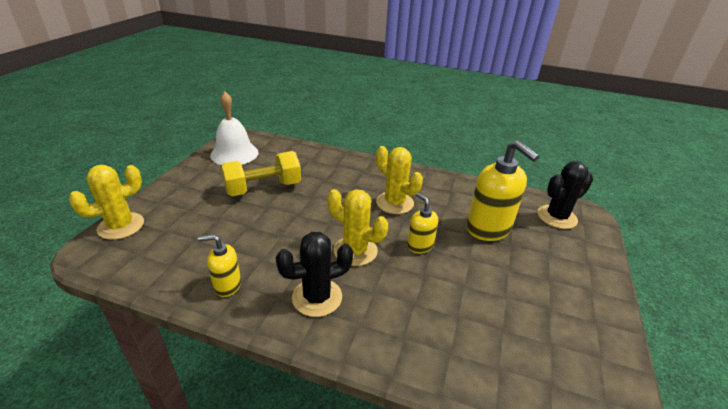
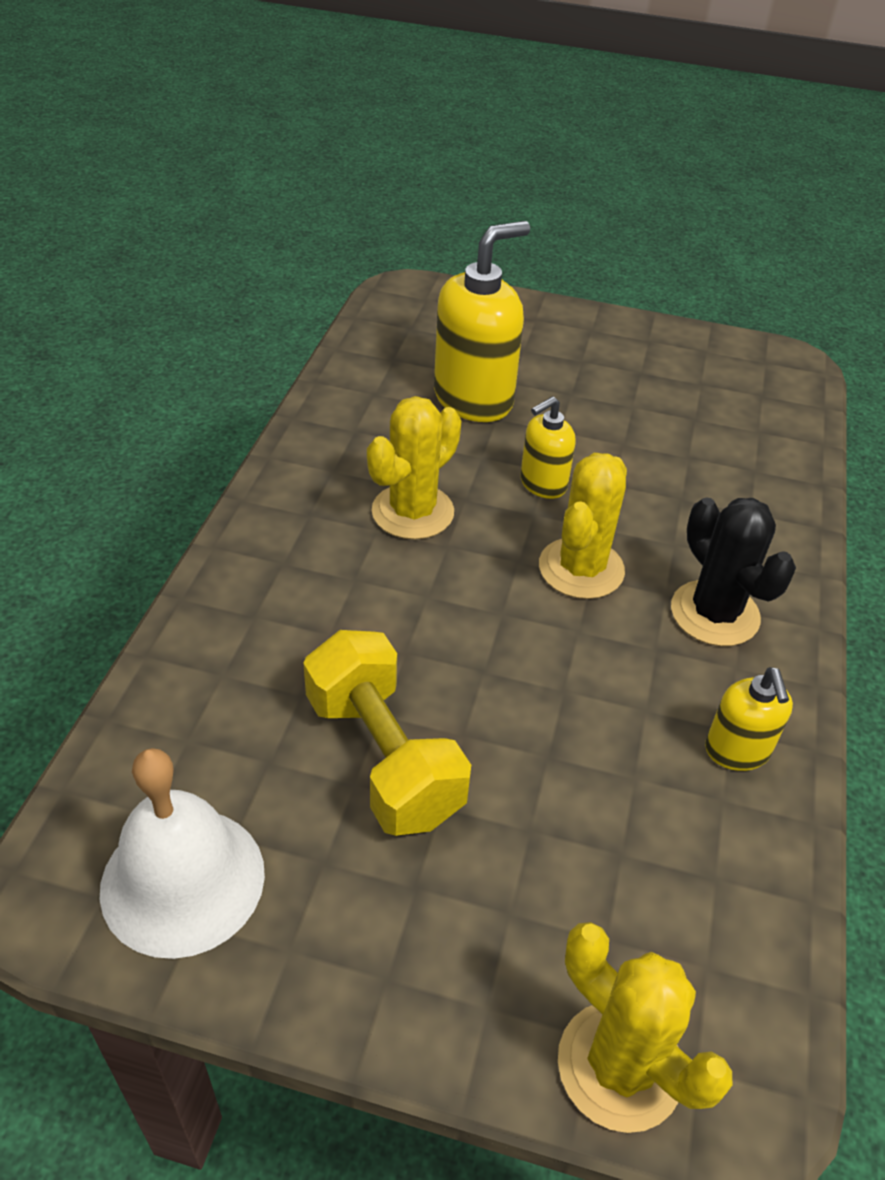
camera: 95 degrees left, 10 degrees up
(556, 217) = (423, 322): black cactus -> none

